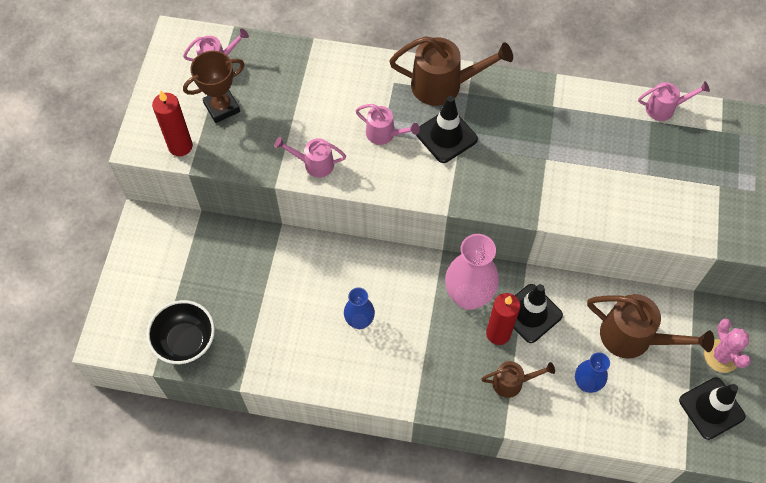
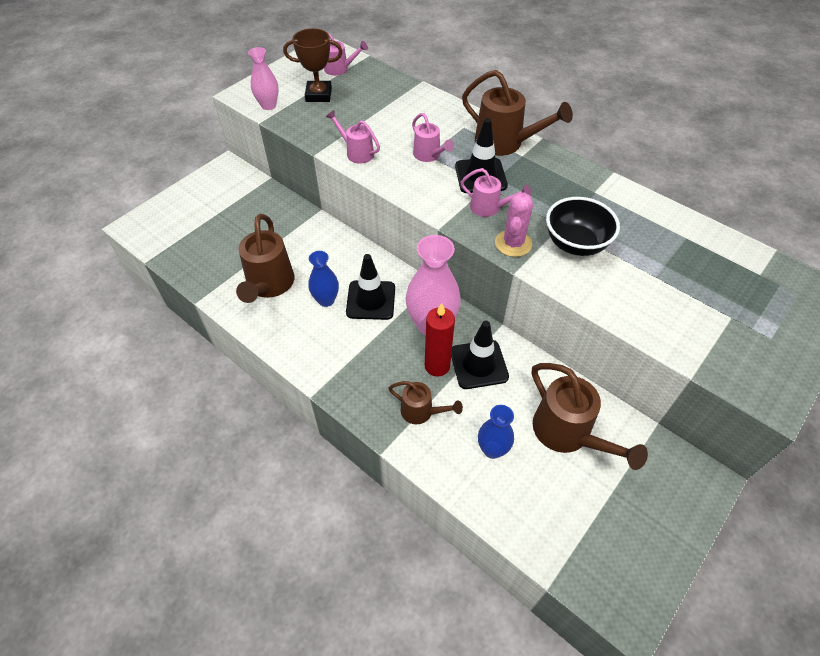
camera: 30 degrees right, 10 degrees down
(180, 146) = (268, 105): red candle -> pink vase
(186, 341) = (186, 252): black bowl -> black bowl (575, 244)
(295, 334) = (269, 285): none -> brown watering can
(665, 108) = (707, 234): pink watering can -> pink watering can (489, 208)
(711, 408) = (613, 543): black traffic cone -> black traffic cone (371, 300)
(721, 356) = (655, 498): pink cactus -> pink cactus (513, 243)

